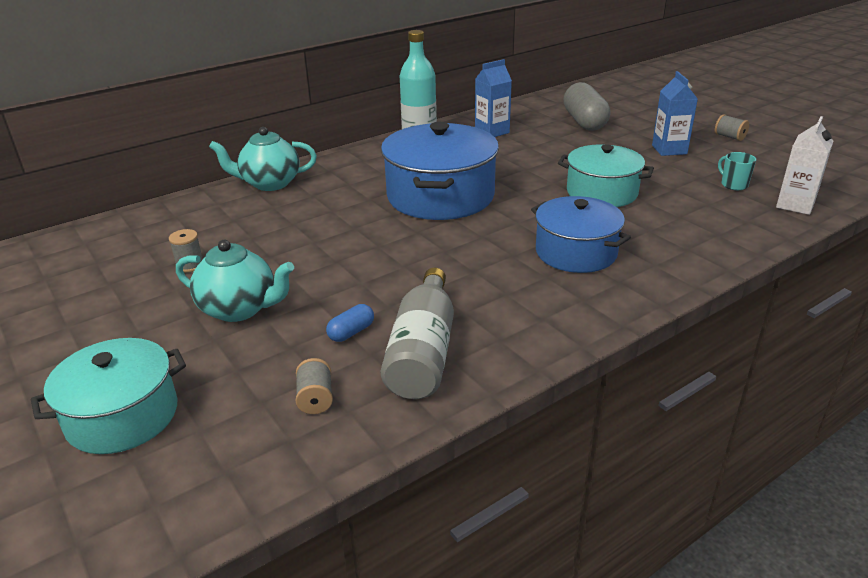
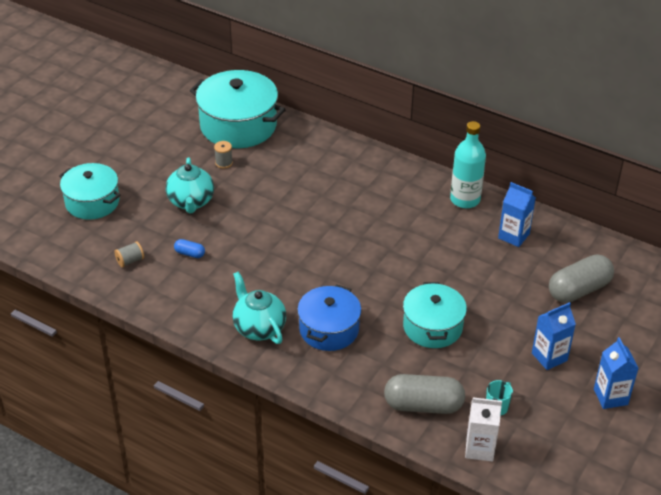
camera: 65 degrees right, 10 degrees up
(130, 240) = (238, 125): none -> turquoise pot
(269, 183) = (343, 150): turquoise teapot -> turquoise teapot (259, 327)
(423, 351) = (185, 287): grey bottle -> none
(440, 196) = (374, 240): blue pot -> none
(724, 221) = (423, 405): none -> grey capsule
(729, 137) = (610, 397): grey spool -> blue carton

